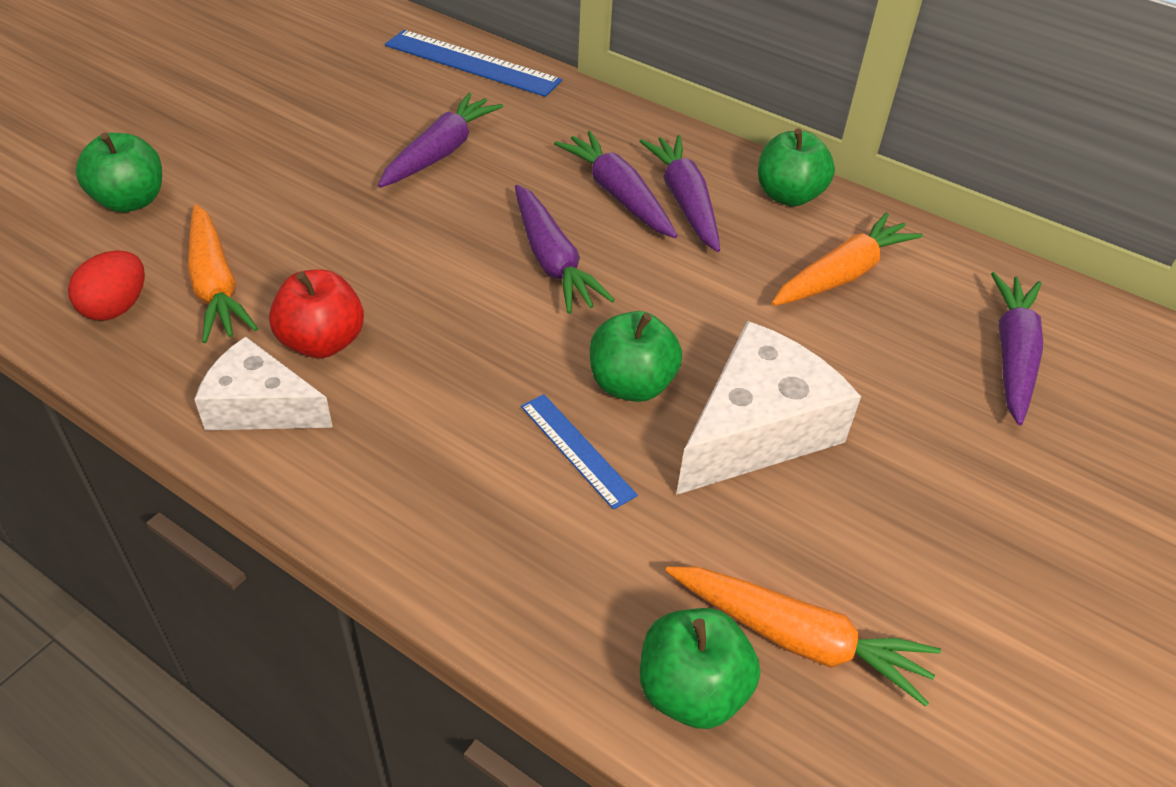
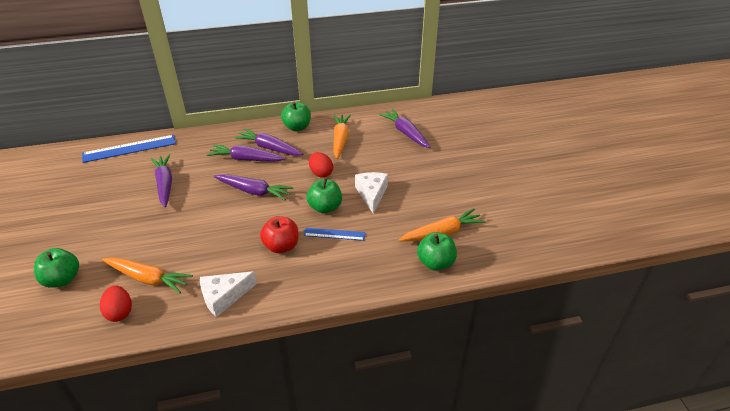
camera: 45 degrees left, 5 degrees down
(322, 342) = (215, 265): red apple -> red apple (281, 246)
(714, 313) = (321, 173): none -> red egg
(757, 429) = (371, 194): white cheese -> white cheese, size x0.65

